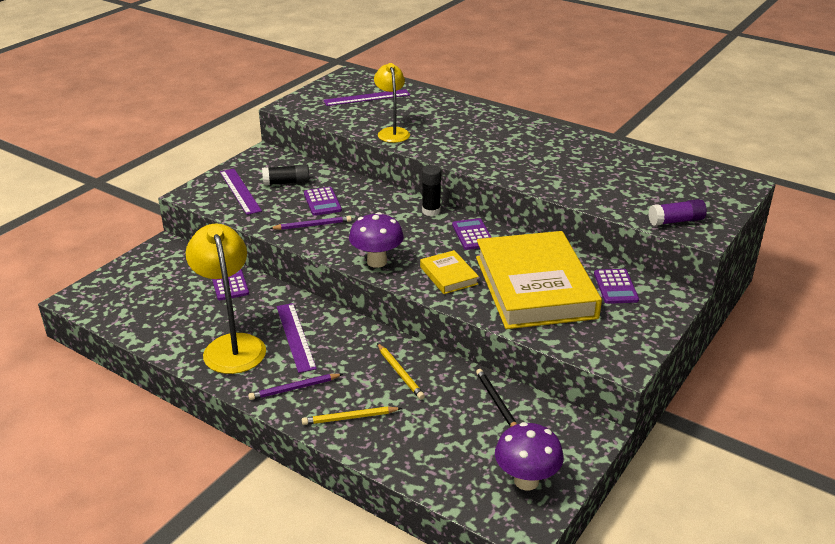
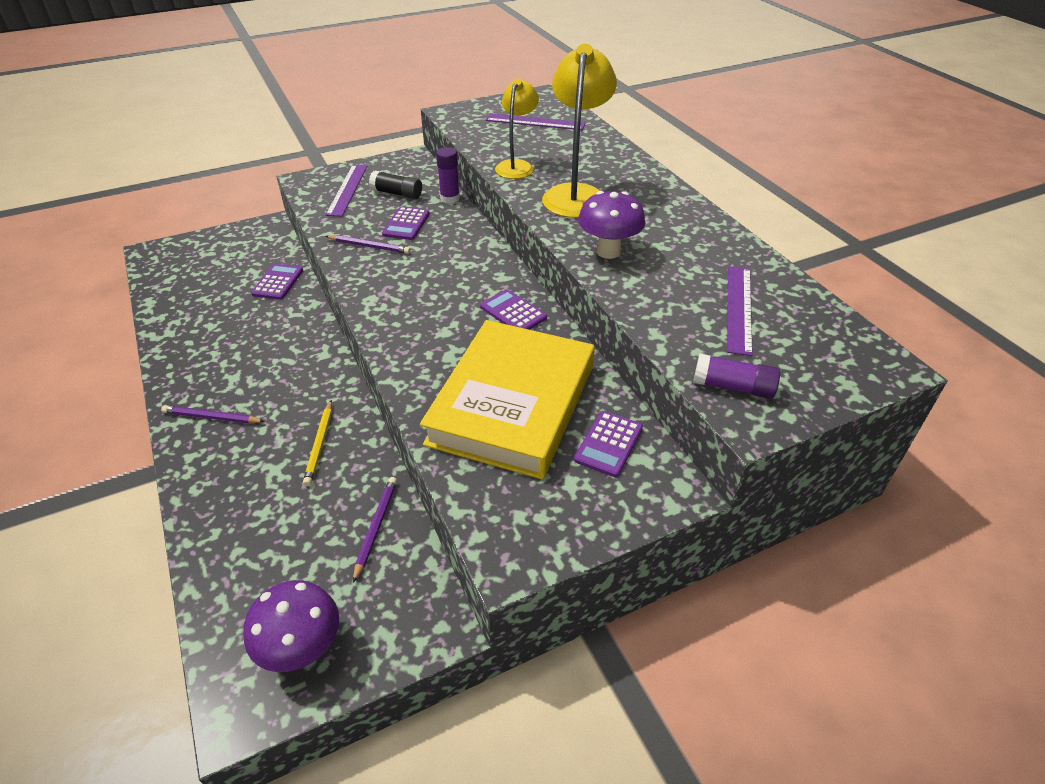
camera: 30 degrees right, 10 degrees up
(232, 345) = (212, 347): yellow lamp -> yellow lamp (576, 194)
(295, 336) = (272, 360): purple ruler -> purple ruler (738, 308)
(335, 174) = (450, 198): none -> purple glue stick
(350, 418) = (222, 475): yellow pencil -> none
(377, 262) = (383, 308): purple mushroom -> purple mushroom (608, 251)
(431, 211) = (499, 269): black glue stick -> none
(448, 275) = (435, 352): yellow book -> none
(473, 235) = (513, 312): purple calculator -> purple calculator turned 60 degrees counterclockwise
(497, 402) = (376, 528): black pencil -> purple pencil

